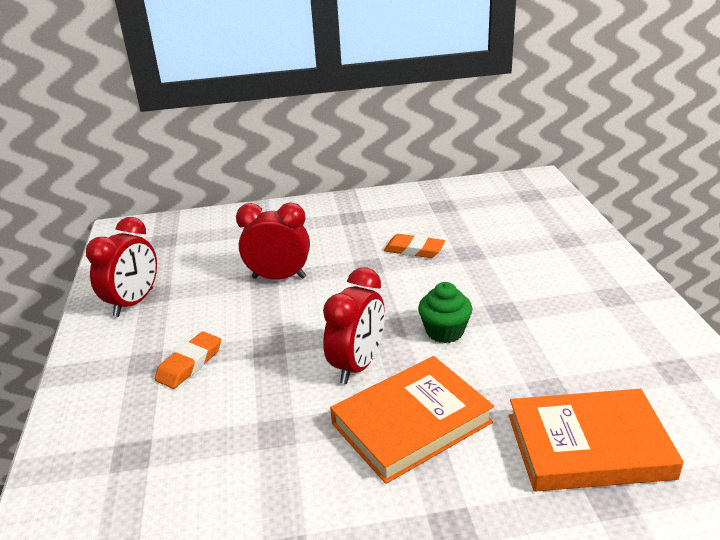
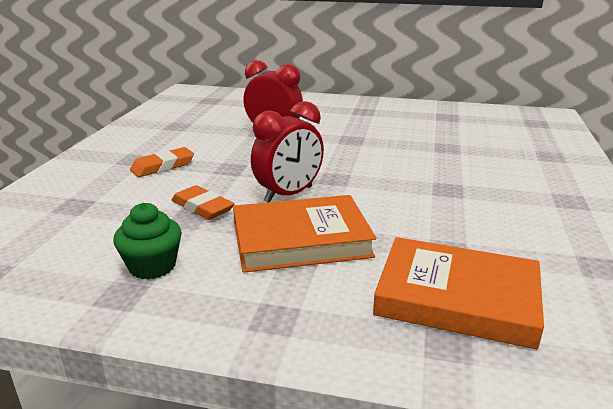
camera: 20 degrees right, 5 degrees down
(133, 302) = (158, 127): red clock -> none
(414, 250) = (398, 137): orange eraser -> orange eraser (202, 207)
(444, 331) = (382, 190): green cupcake -> green cupcake (152, 266)

